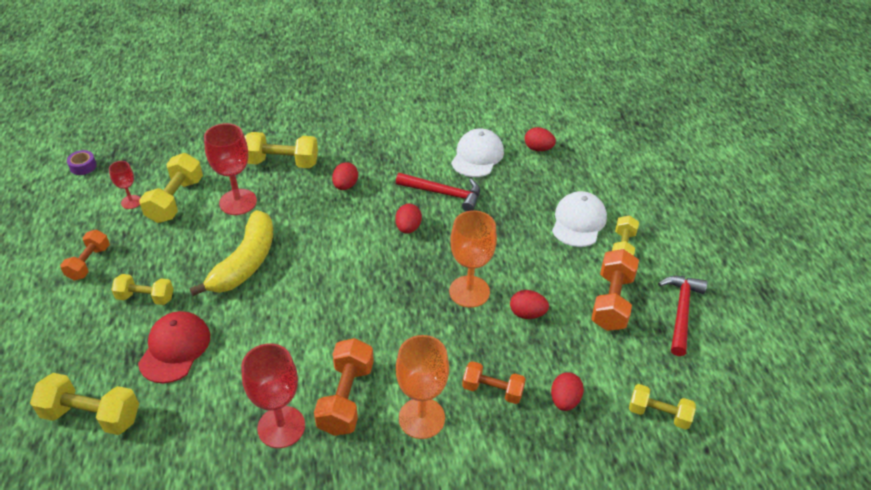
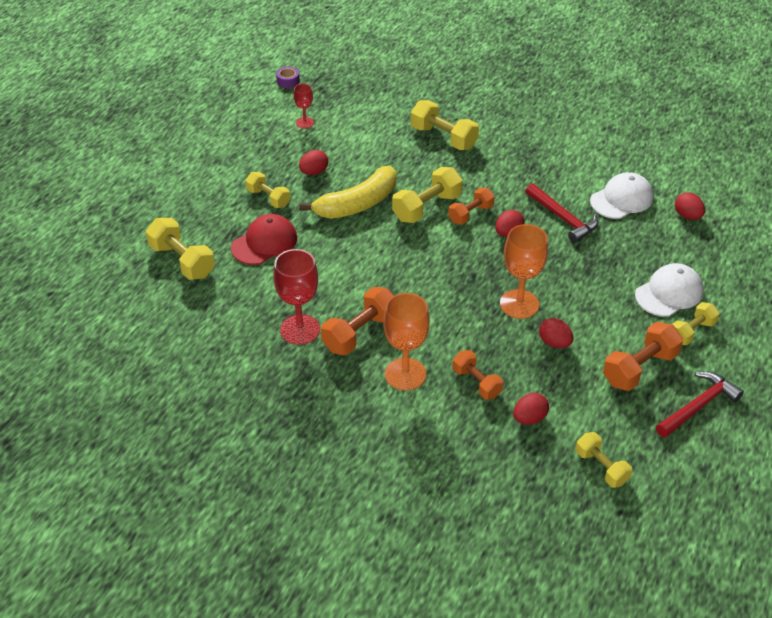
camera: 35 degrees right, 0 degrees up
(89, 263) = (246, 156): orange dumbbell -> orange dumbbell (470, 214)
(175, 200) = (338, 134): yellow dumbbell -> yellow dumbbell (427, 207)
(238, 202) = (385, 155): red goblet -> none
(345, 186) = (482, 177): red egg -> red egg (314, 172)

